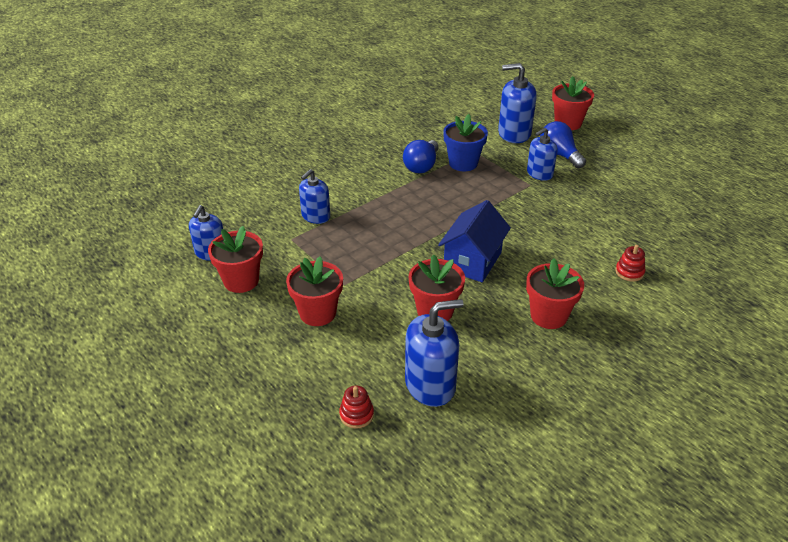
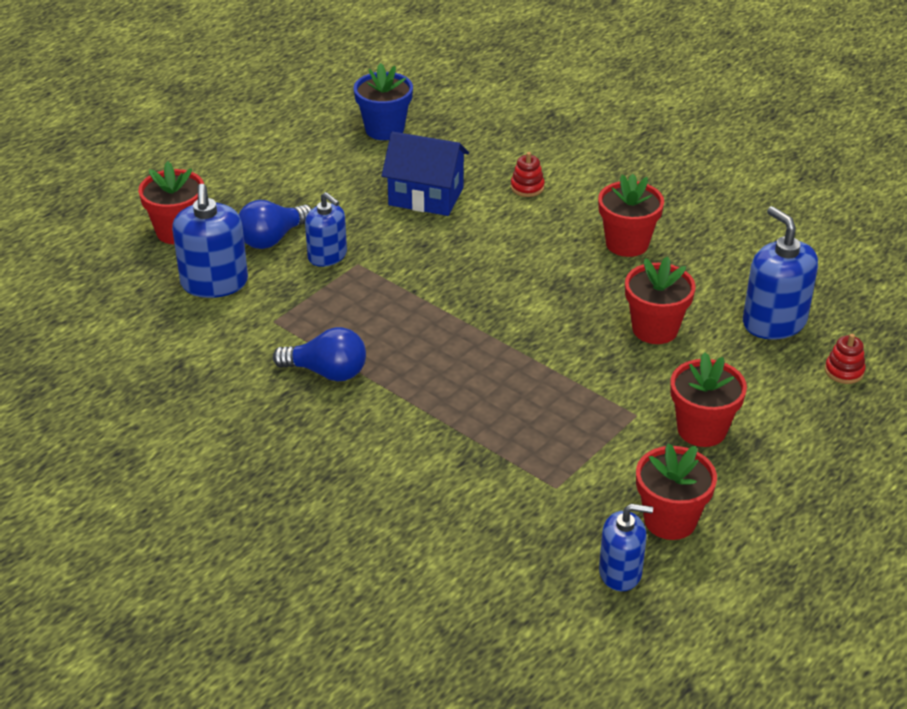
camera: 100 degrees left, 0 degrees up
(315, 216) = (492, 470): blue soap dispenser -> none
(463, 163) = (311, 329): blue flower pot -> blue flower pot (384, 129)
(472, 261) = (548, 305): blue house -> blue house (426, 196)

